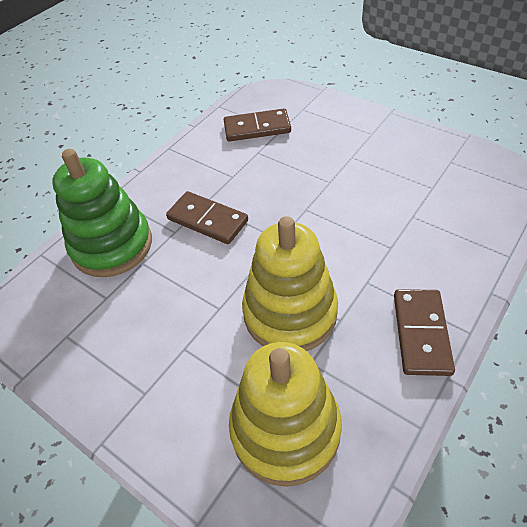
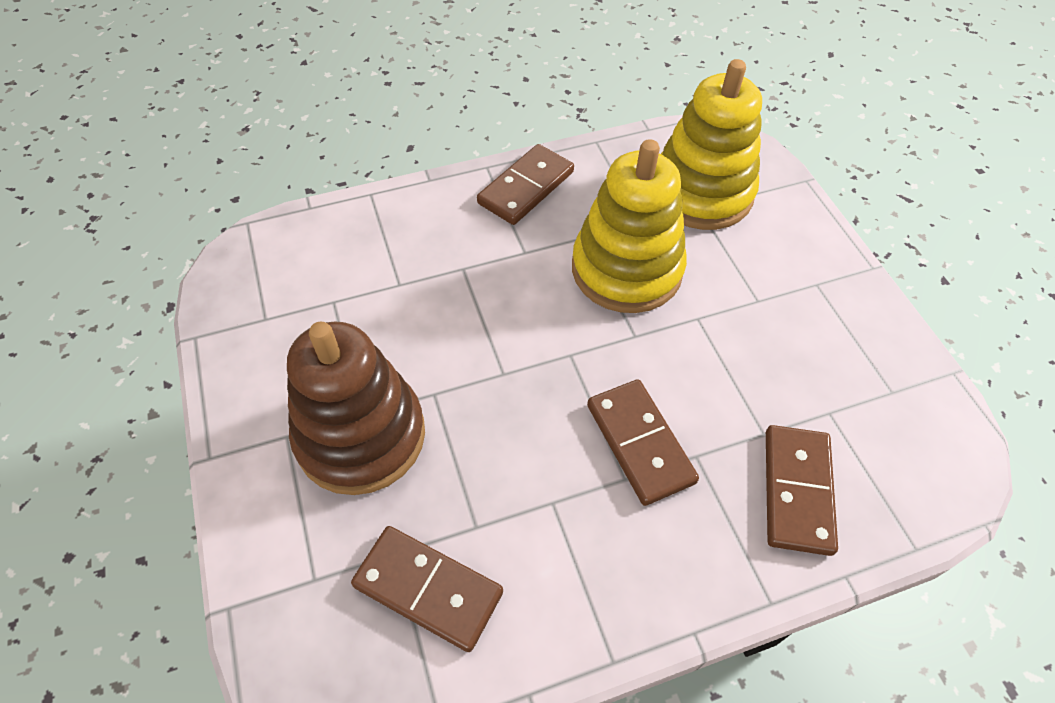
camera: 150 degrees left, 5 degrees up
(112, 245) = (797, 491): green stacking toy -> brown domino
(341, 150) = (361, 436): none -> brown stacking toy

